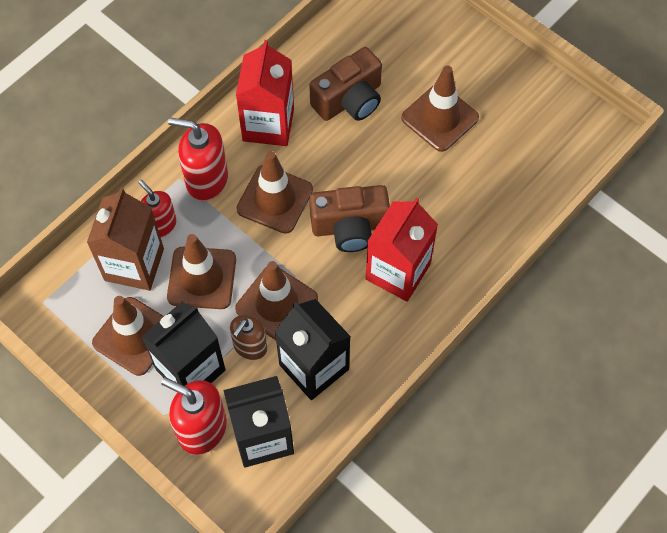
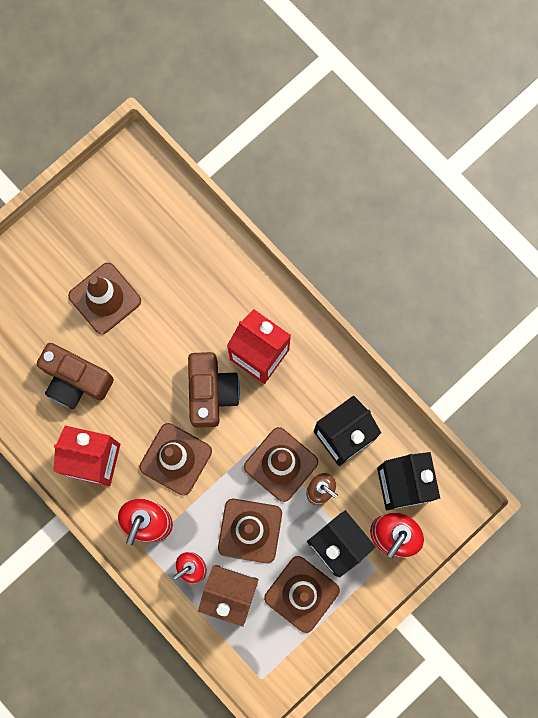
camera: 85 degrees left, 15 degrees up
(349, 100) = (75, 380): brown camera -> brown camera turned 150 degrees clockwise

